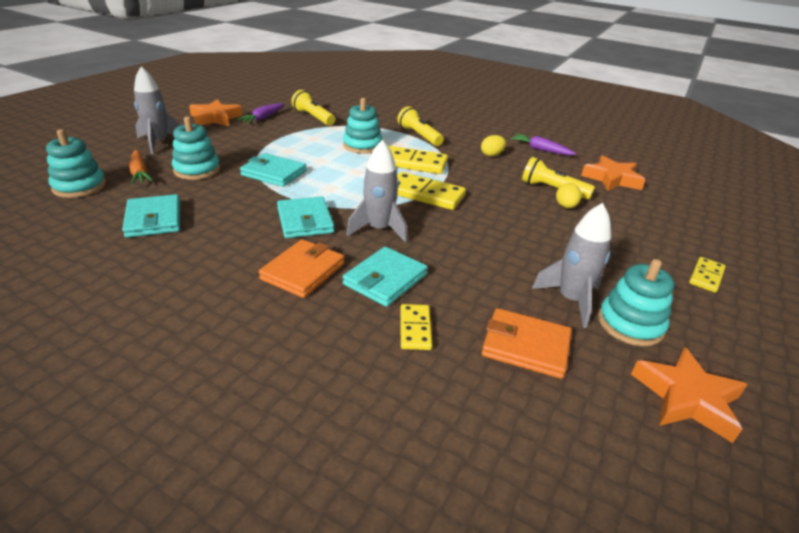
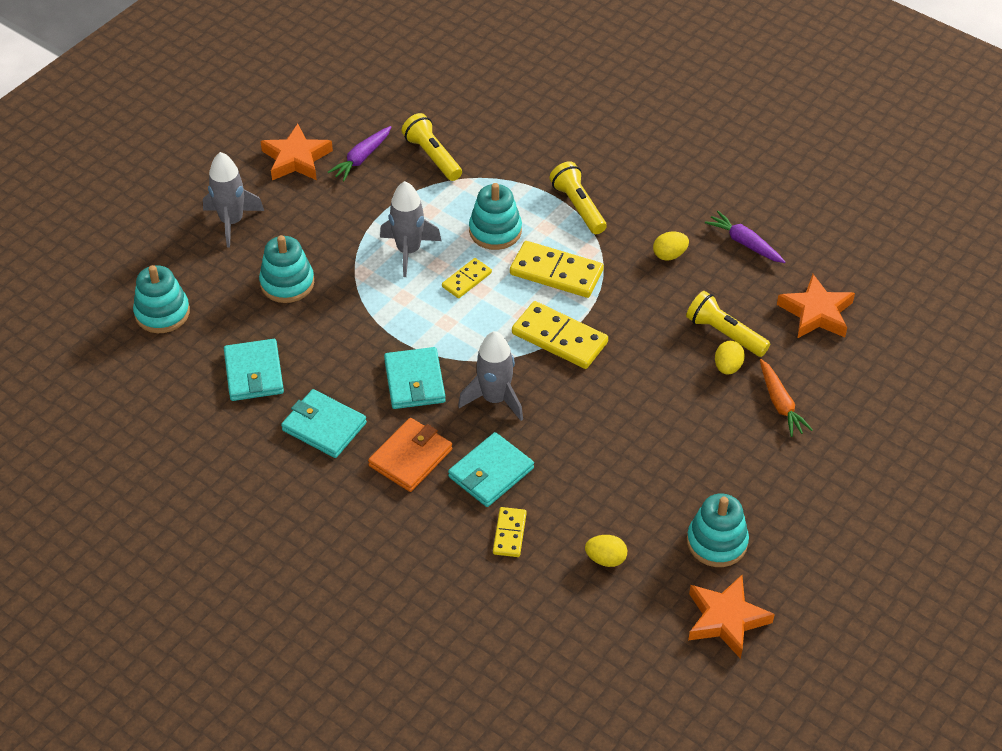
camera: 10 degrees right, 15 degrees up
(140, 173) = (222, 287): orange carrot -> orange carrot (780, 403)
(274, 173) = (379, 291): turquoise wallet -> turquoise wallet (324, 426)
(525, 346) = (606, 559): orange wallet -> yellow egg
(571, 300) = (671, 510): grey rocket -> grey rocket (409, 251)
(706, 276) = (835, 487): yellow domino -> yellow domino (467, 280)

